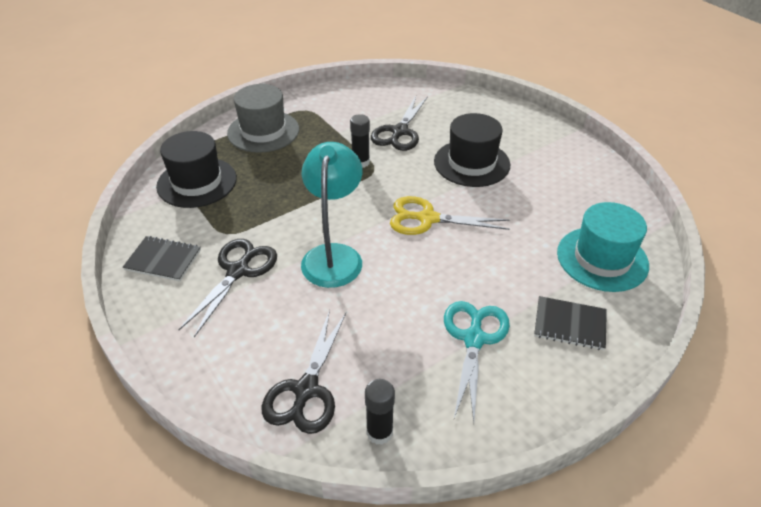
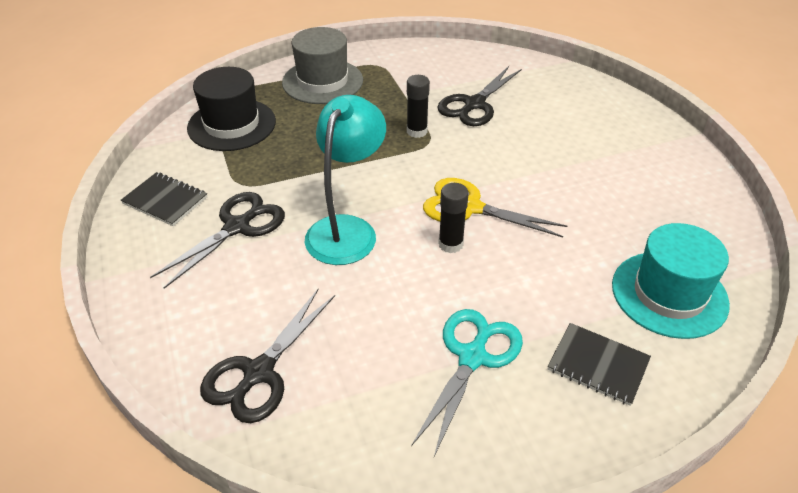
camera: 15 degrees right, 0 degrees up
(379, 432) = (321, 440): black glue stick -> black glue stick (450, 244)
(471, 163) = (546, 153): black hat -> none

